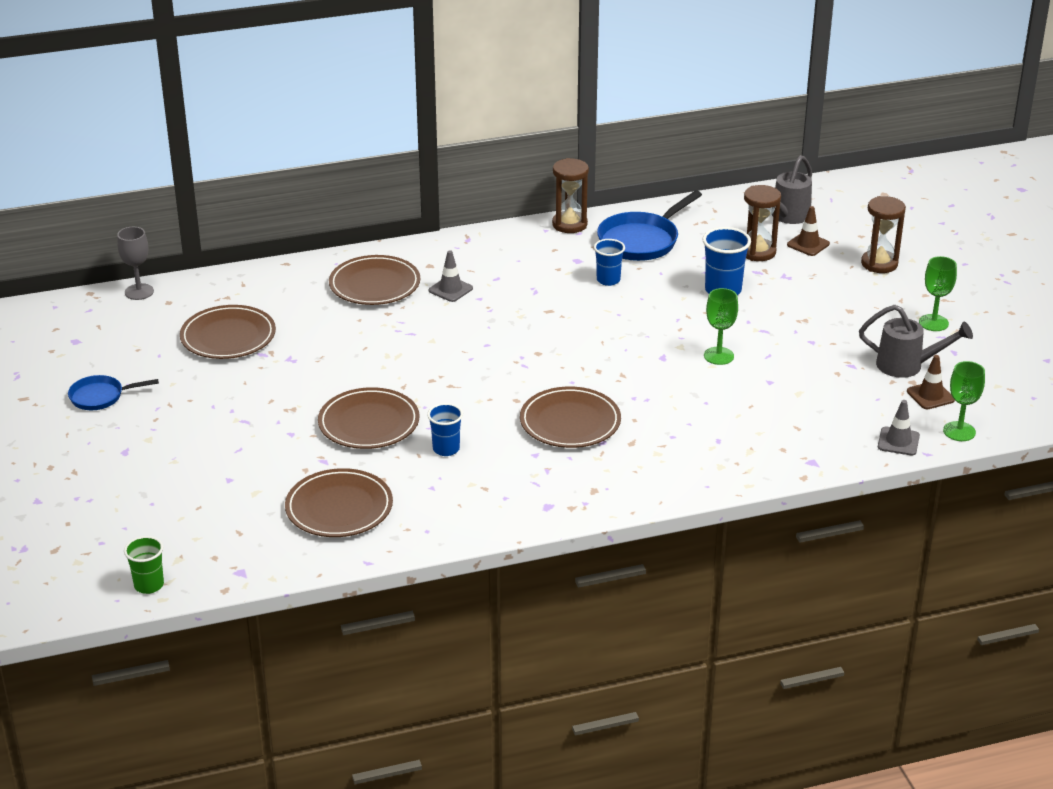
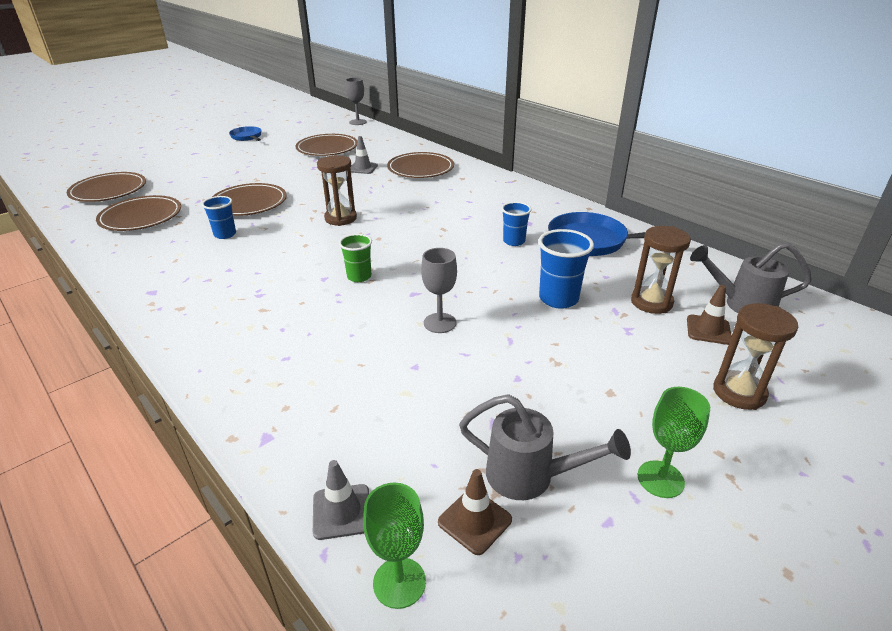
camera: 65 degrees right, 0 degrees up
(149, 585) = (54, 187): green cup -> green cup (359, 276)
(450, 289) = (438, 190): grey traffic cone -> grey traffic cone (363, 168)
(569, 224) = (577, 209): brown hourglass -> brown hourglass (340, 218)
(570, 422) = (283, 273): brown plate -> brown plate (109, 191)
(718, 356) = (440, 323): green goblet -> grey goblet
(907, 366) = (531, 477): grey watering can -> grey watering can turned 60 degrees counterclockwise

